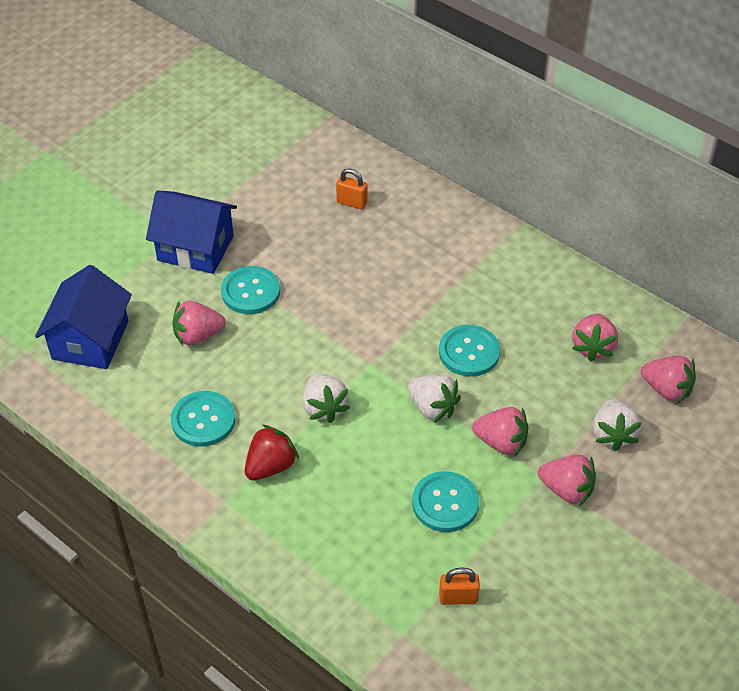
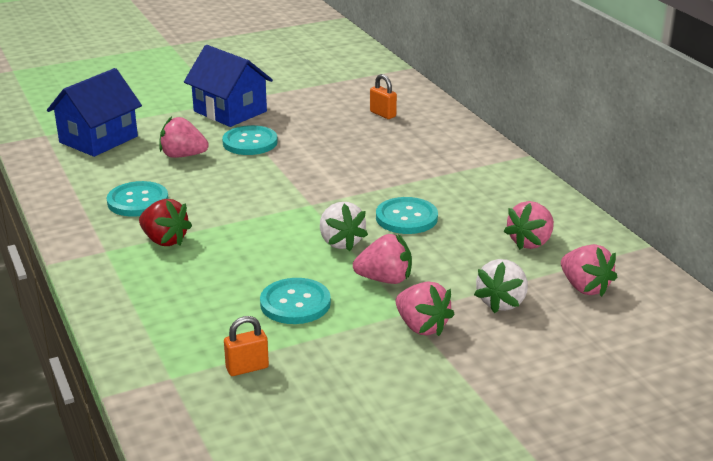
camera: 25 degrees right, 20 degrees down
(270, 466) = (164, 240): red strawberry -> red strawberry turned 60 degrees clockwise
(324, 407) = (245, 219): white strawberry -> none
(458, 598) = (247, 368): orange padlock -> orange padlock turned 45 degrees counterclockwise
(501, 442) = (385, 279): pink strawberry -> pink strawberry turned 45 degrees counterclockwise

